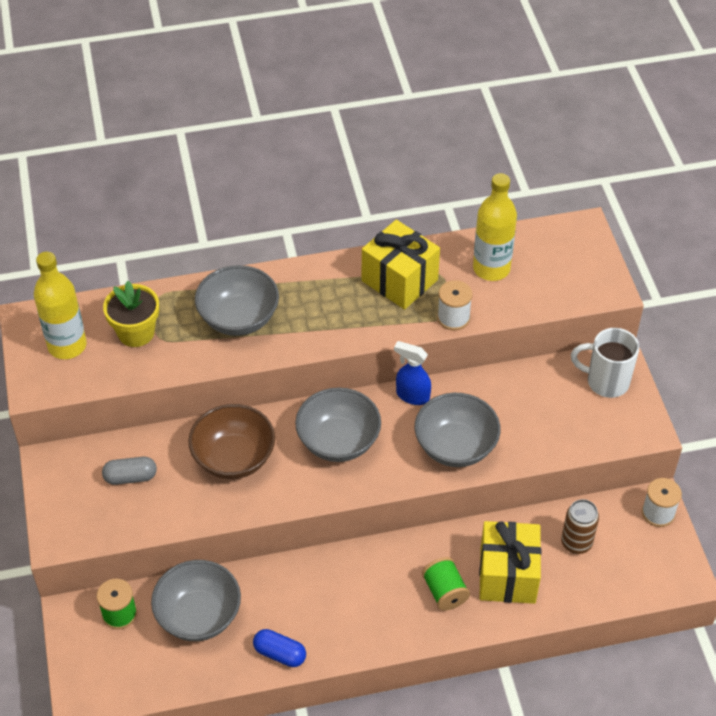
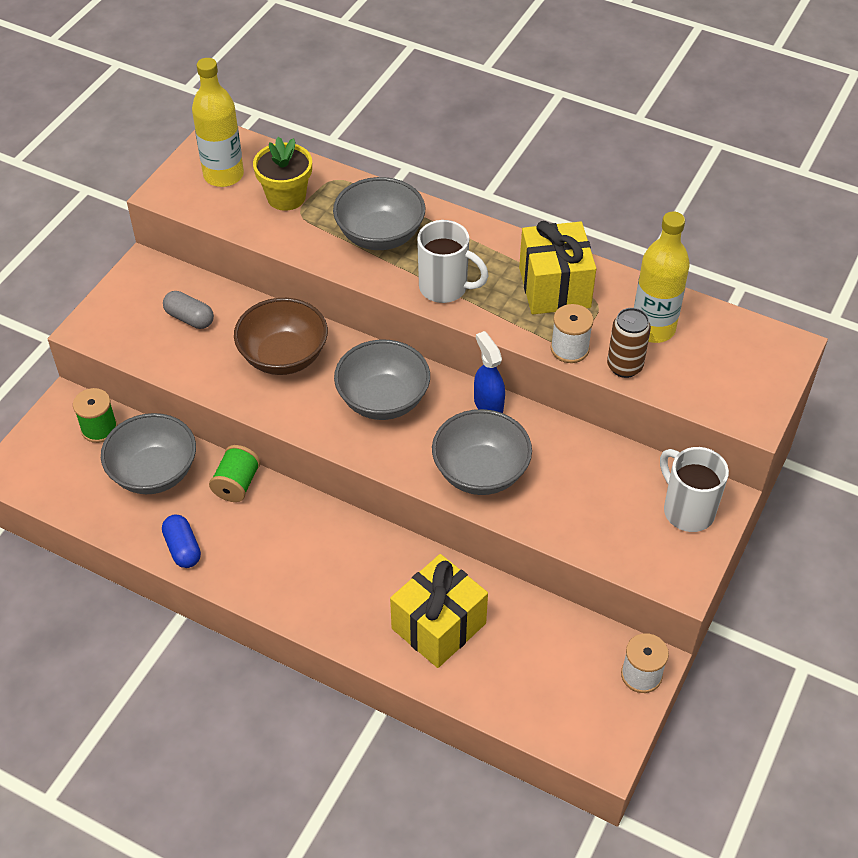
camera: 40 degrees right, 0 degrees up
(326, 328) = (445, 288): none -> white mug
(445, 592) = (368, 599): green spool -> green spool (237, 484)
(576, 543) = (532, 644): brown can -> brown can (624, 366)

